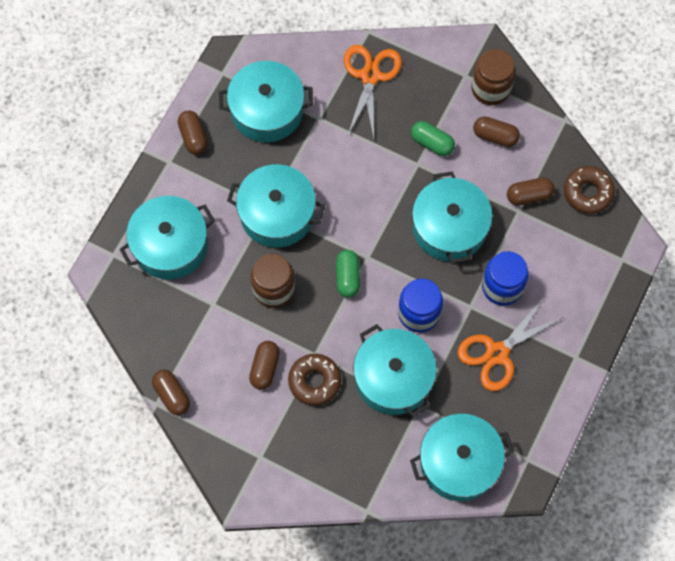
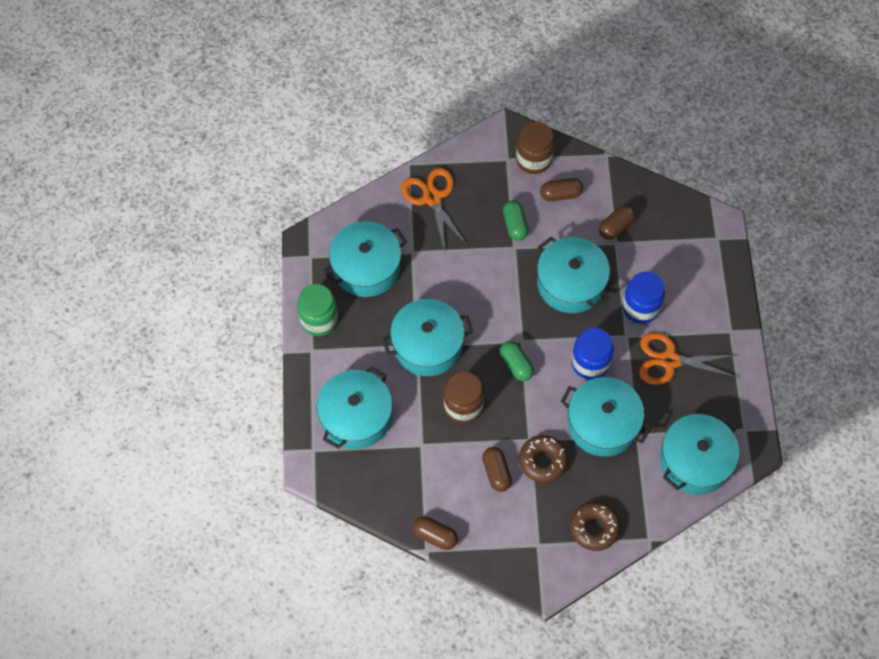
camera: 30 degrees left, 5 degrees down
(193, 137) = (319, 320): brown capsule -> green jar
(432, 143) = (515, 225): green capsule -> green capsule turned 75 degrees clockwise
(497, 353) = (670, 360): orange scissors -> orange scissors turned 75 degrees clockwise
(588, 192) = (659, 201): brown donut -> brown donut (594, 528)

